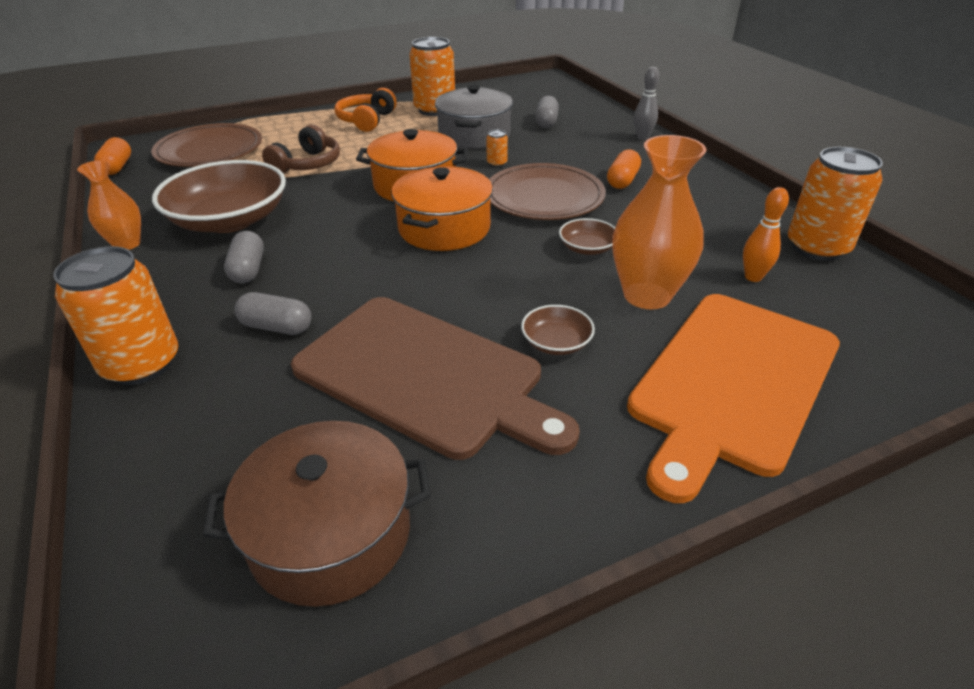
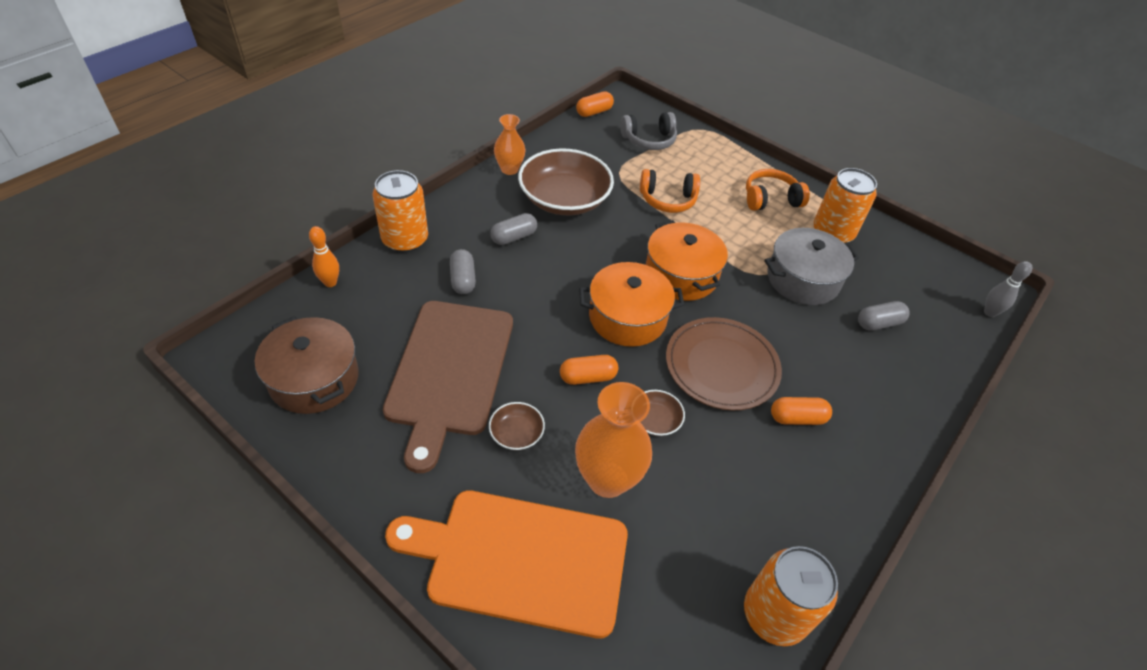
camera: 60 degrees right, 10 degrees up
(209, 150) = (649, 140): brown plate -> grey headphones
(307, 164) = (667, 200): brown headphones -> orange headphones
(497, 163) = (759, 314): orange can -> none
(507, 273) = (588, 377): none -> orange capsule
(642, 137) = (912, 414): grey bowling pin -> grey bowling pin (989, 312)
(753, 277) = (682, 559): orange bowling pin -> orange bowling pin (330, 282)

